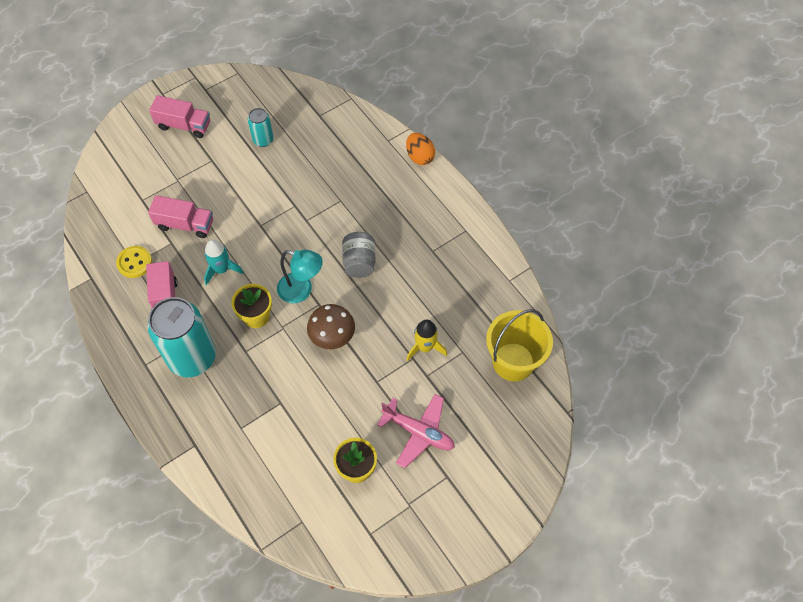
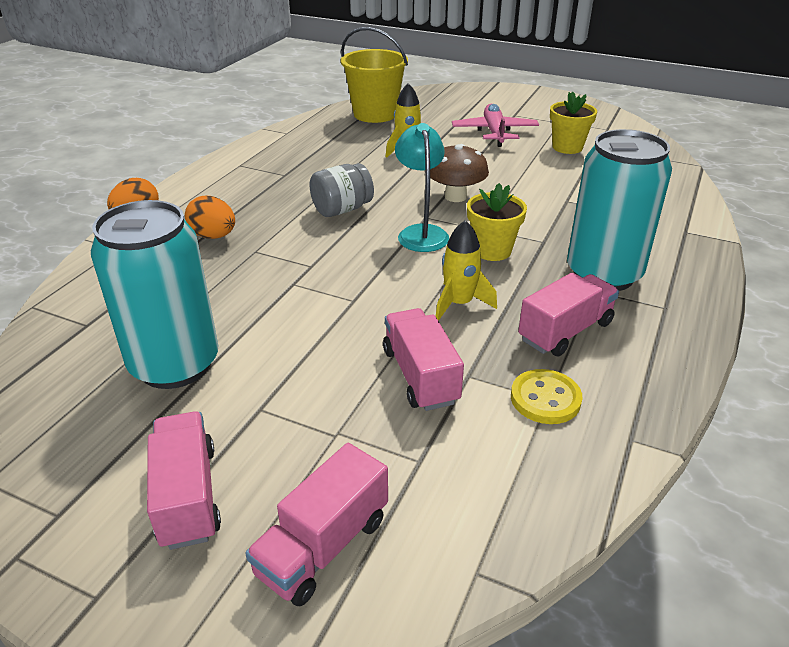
camera: 120 degrees left, 25 degrees down
(131, 155) = (323, 546): none -> pink truck
(222, 269) = (459, 304): turquoise rocket -> yellow rocket
(263, 140) = (175, 365): turquoise can -> turquoise can, size x2.05
(371, 186) = (214, 236): none -> orange egg

